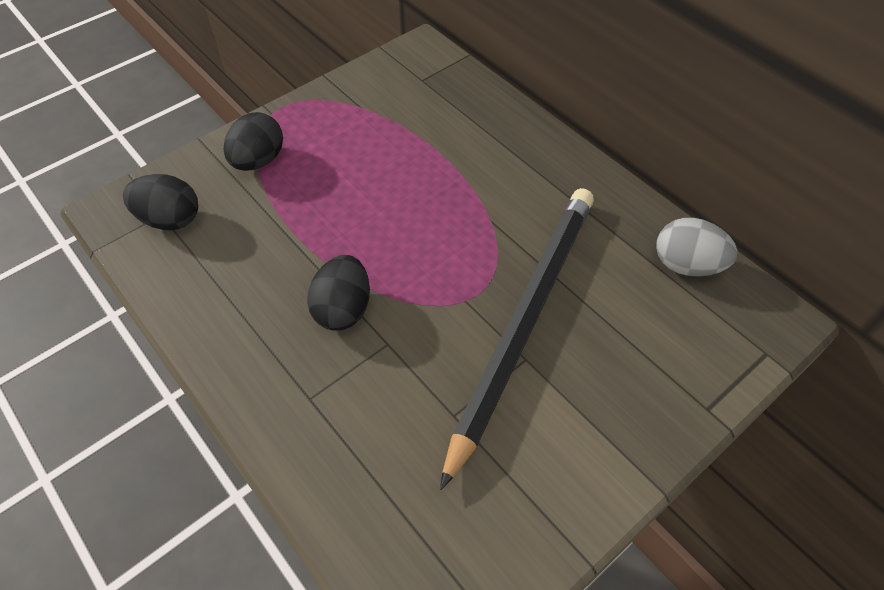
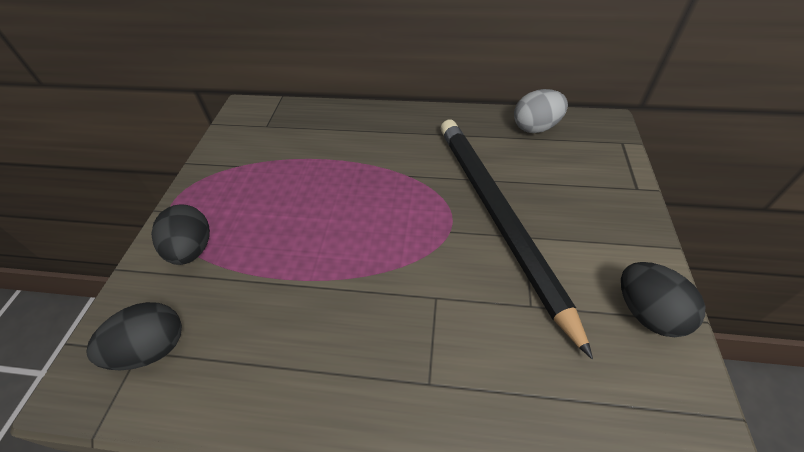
camera: 40 degrees left, 5 degrees down
(343, 309) = (378, 300): black egg -> black egg (647, 312)

